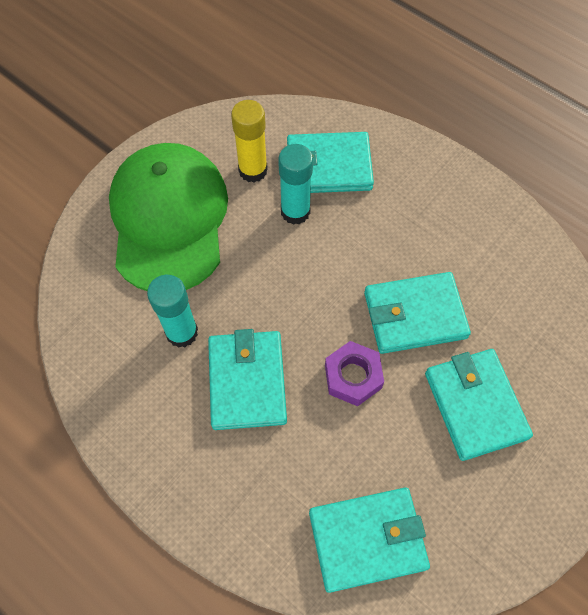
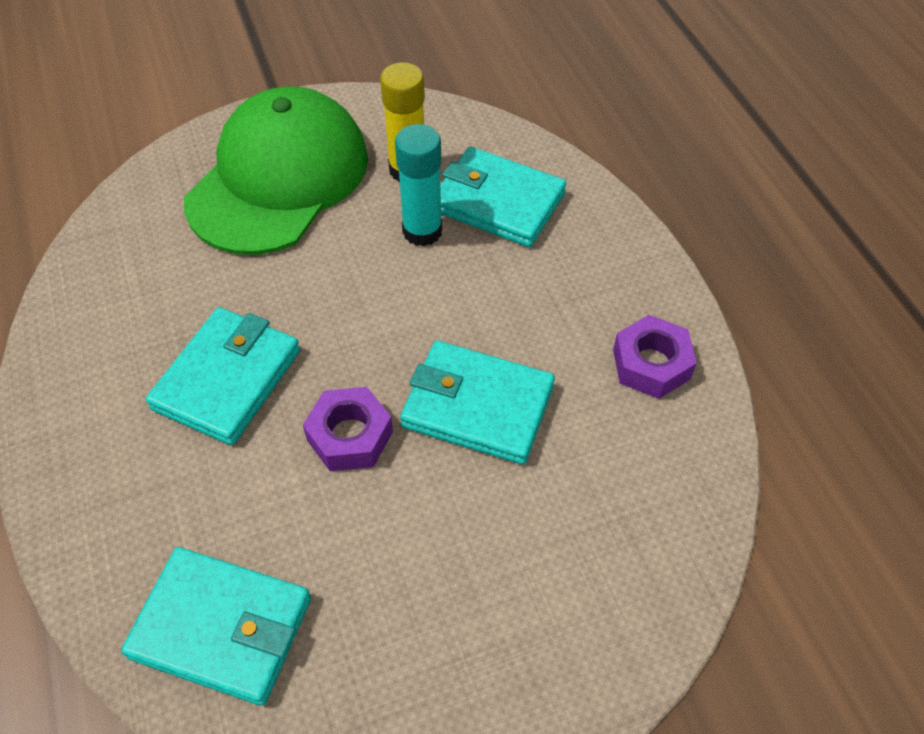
camera: 30 degrees right, 10 degrees down
(182, 332) = (200, 295): turquoise glue stick -> none
(475, 405) = (475, 548): turquoise wallet -> none
(494, 234) = (651, 364): none -> purple nut

